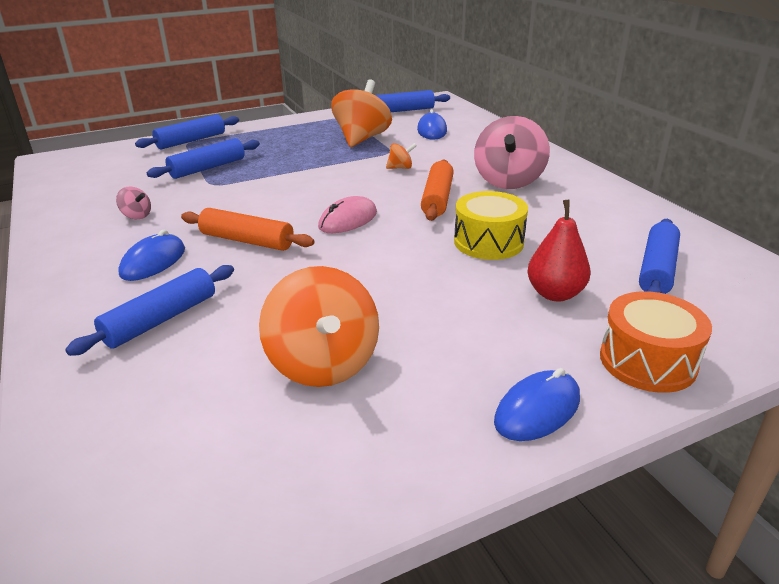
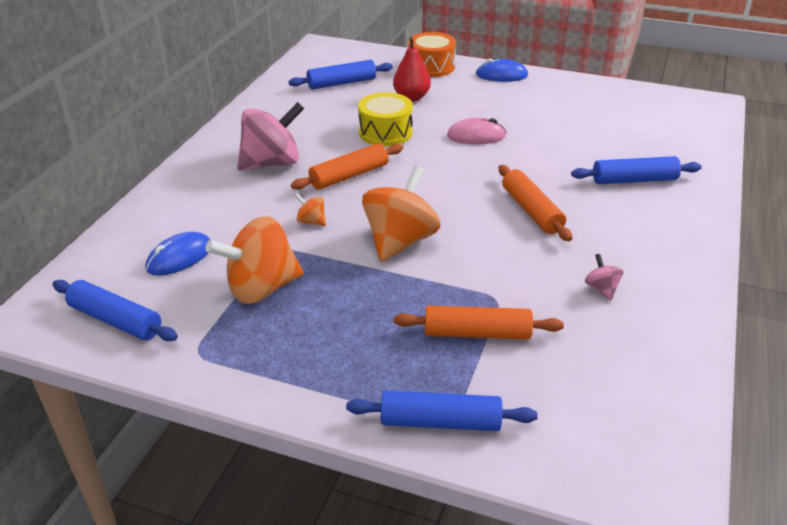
camera: 135 degrees left, 5 degrees up
(153, 262) = (615, 226): blue mouse -> none
(207, 168) = (477, 333): blue rolling pin -> orange rolling pin
(323, 364) = (566, 122): orange spinning top -> orange spinning top (400, 241)
(348, 220) = (439, 191): pink mouse -> pink mouse (476, 136)

